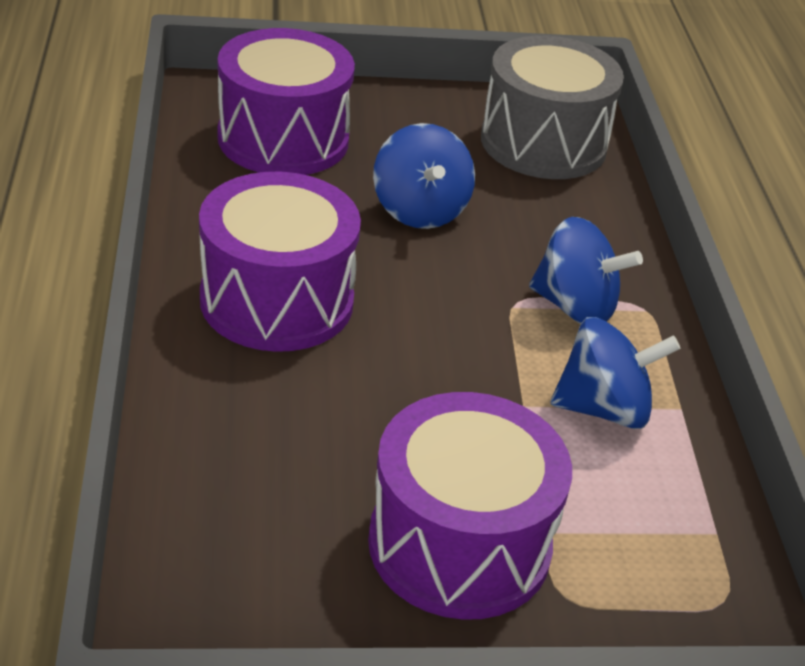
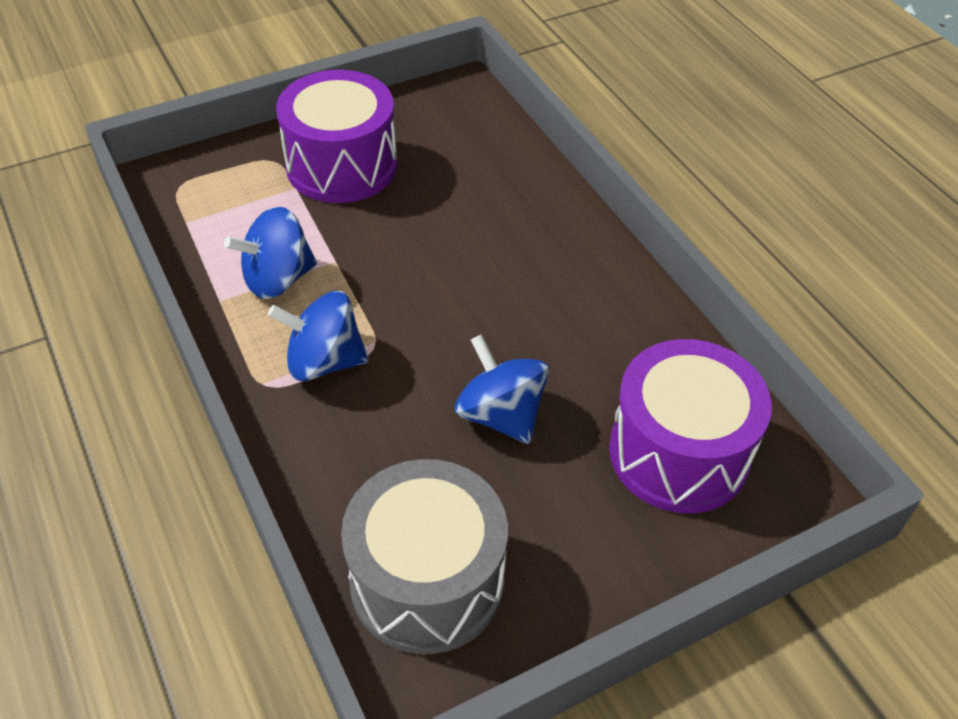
camera: 160 degrees right, 10 degrees up
(277, 300) = (549, 276): purple drum -> none

